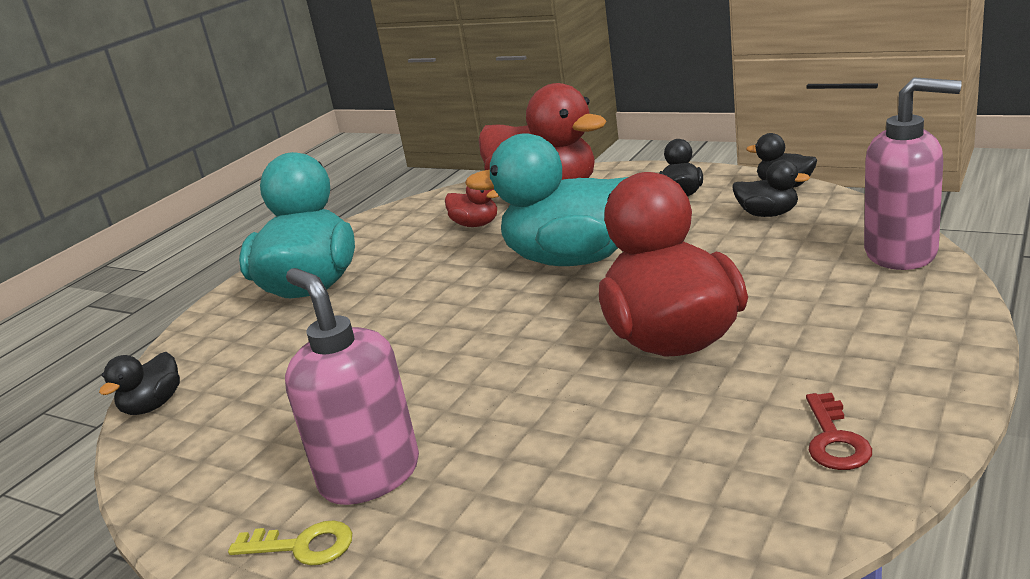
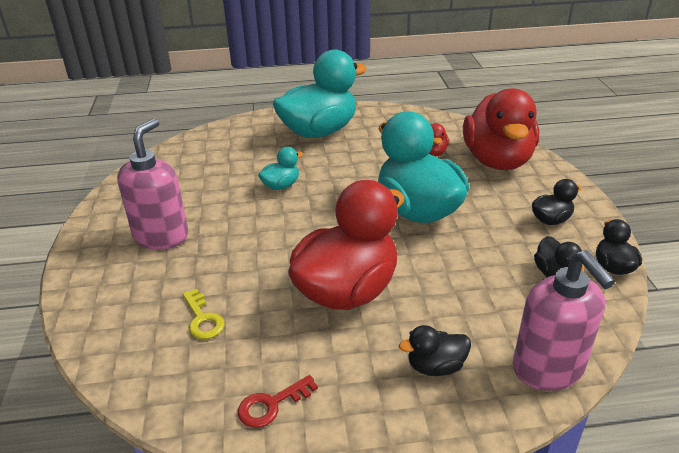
camera: 50 degrees right, 10 degrees up
(153, 405) = (187, 143): black duck -> black duck (435, 366)
(302, 546) = (103, 242): yellow key -> yellow key (203, 319)
(392, 341) = (281, 185): none -> turquoise duck

